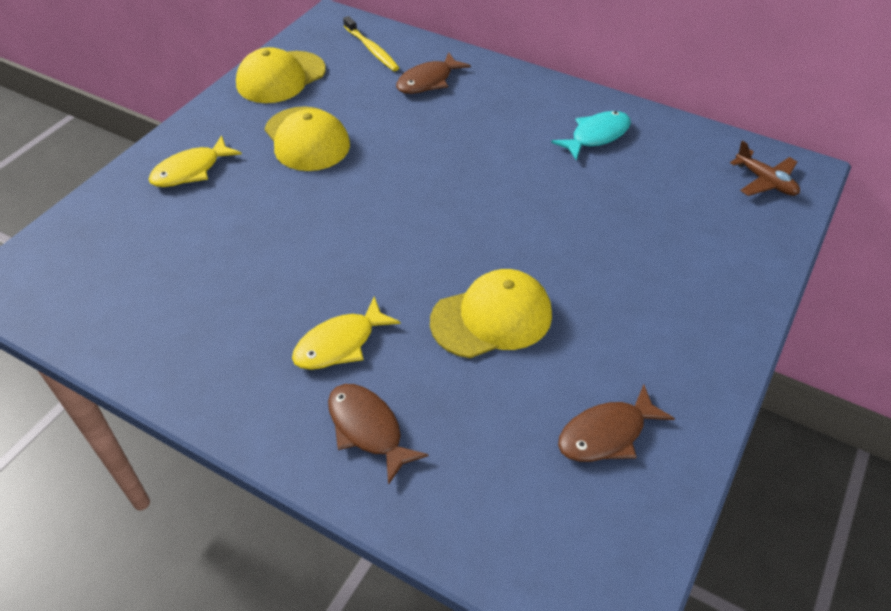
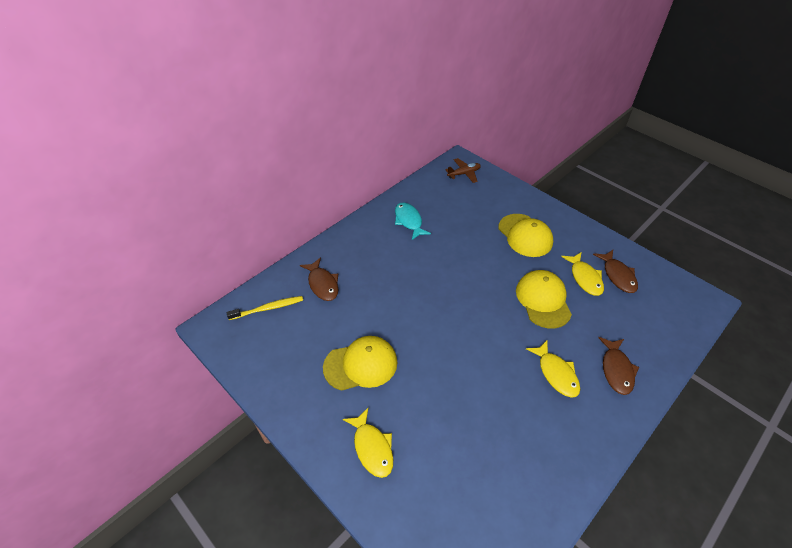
camera: 75 degrees left, 0 degrees up
(280, 77) = (276, 372): yellow cap -> yellow cap (525, 235)
(368, 429) = (616, 370): brown fish -> brown fish turned 60 degrees counterclockwise
(574, 378) = (585, 278): none -> yellow fish

